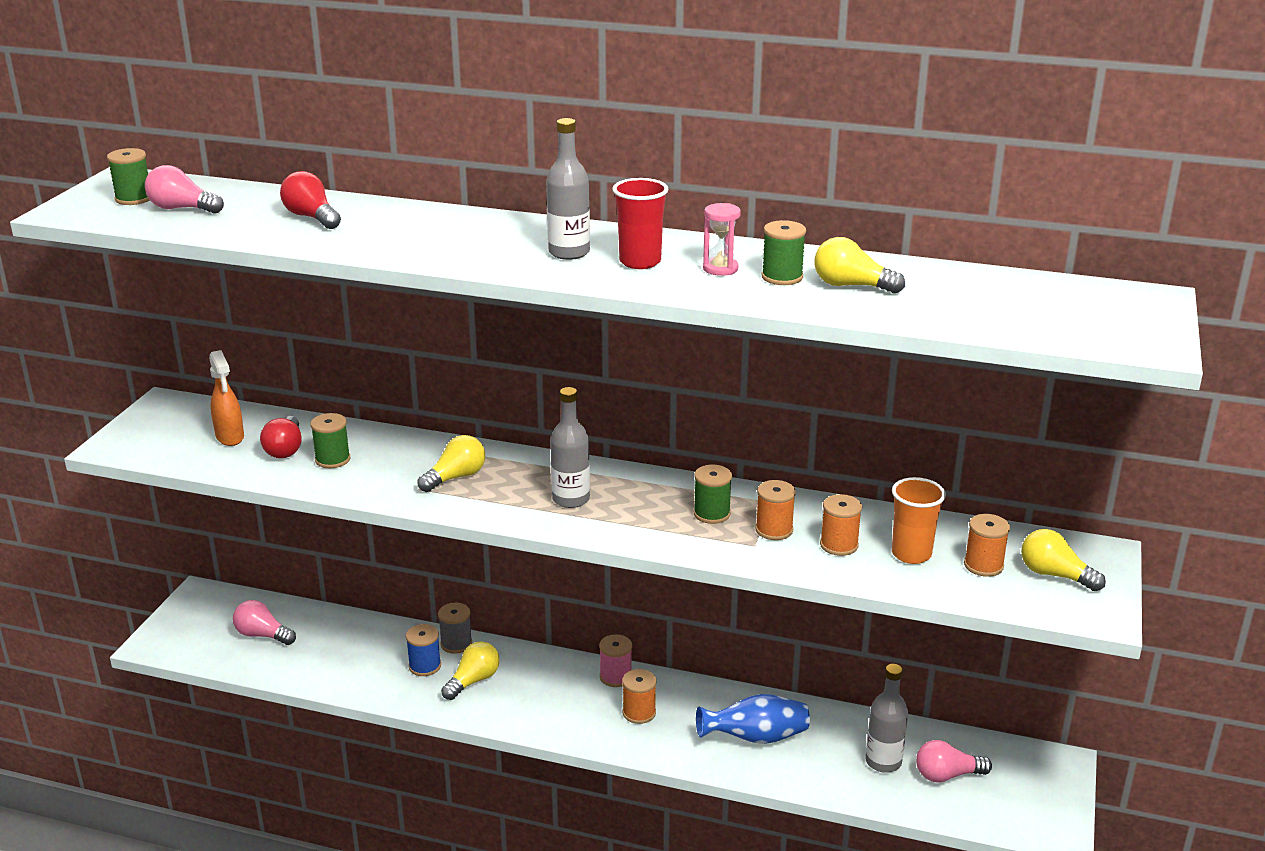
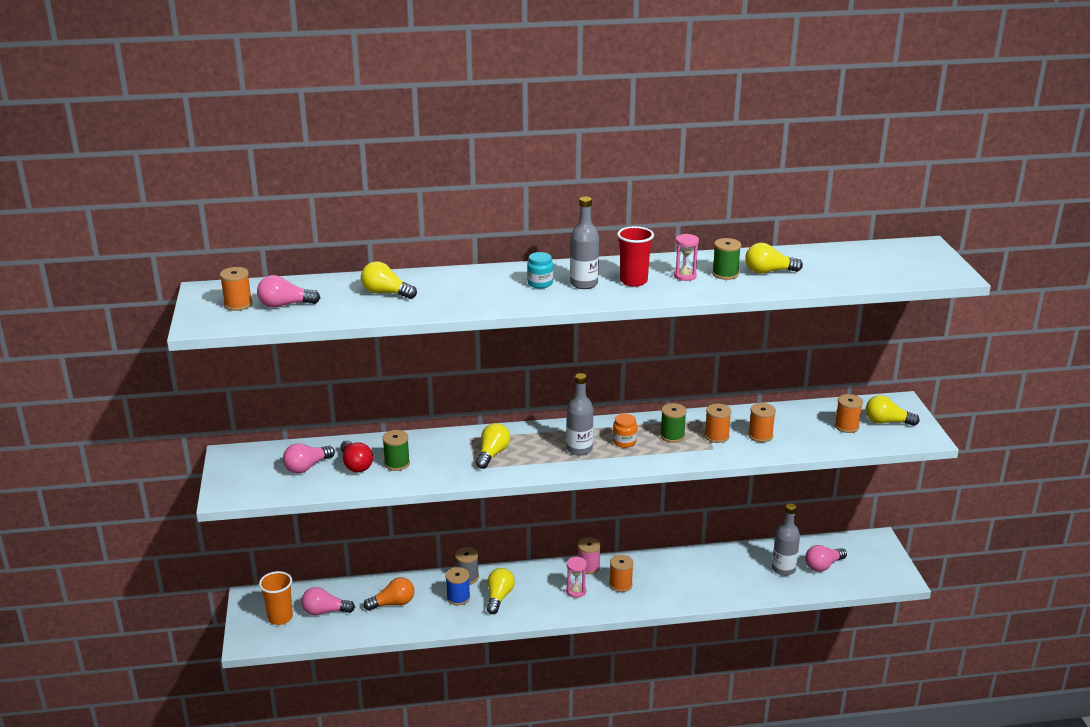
camera: 25 degrees left, 0 degrees up
(134, 198) = (238, 304): green spool -> orange spool
(230, 437) = (307, 467): orange spray bottle -> pink light bulb
(311, 217) = (386, 293): red light bulb -> yellow light bulb
(344, 649) = (393, 603): none -> orange light bulb
(512, 241) = (540, 283): none -> turquoise jar
(574, 703) = (576, 591): none -> pink hourglass
(639, 505) = (624, 442): none -> orange jar
(756, 738) = (701, 578): blue vase -> none
(911, 554) = (803, 430): orange cup -> orange cup (280, 617)

